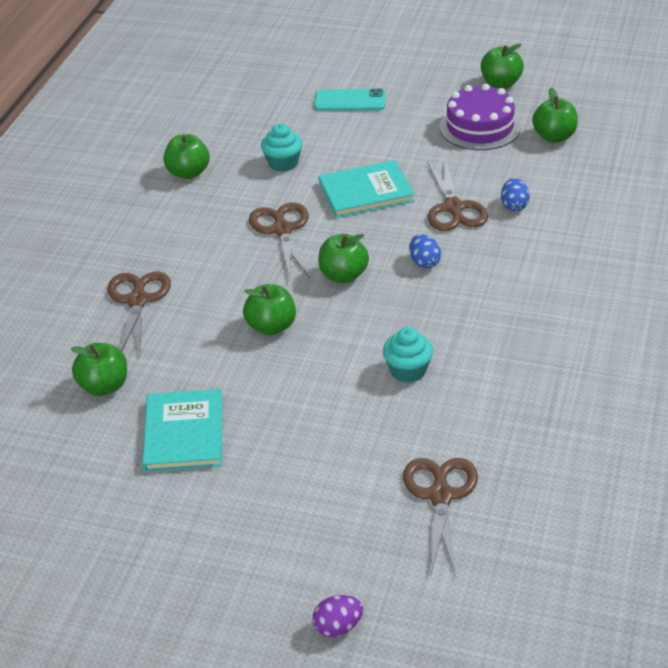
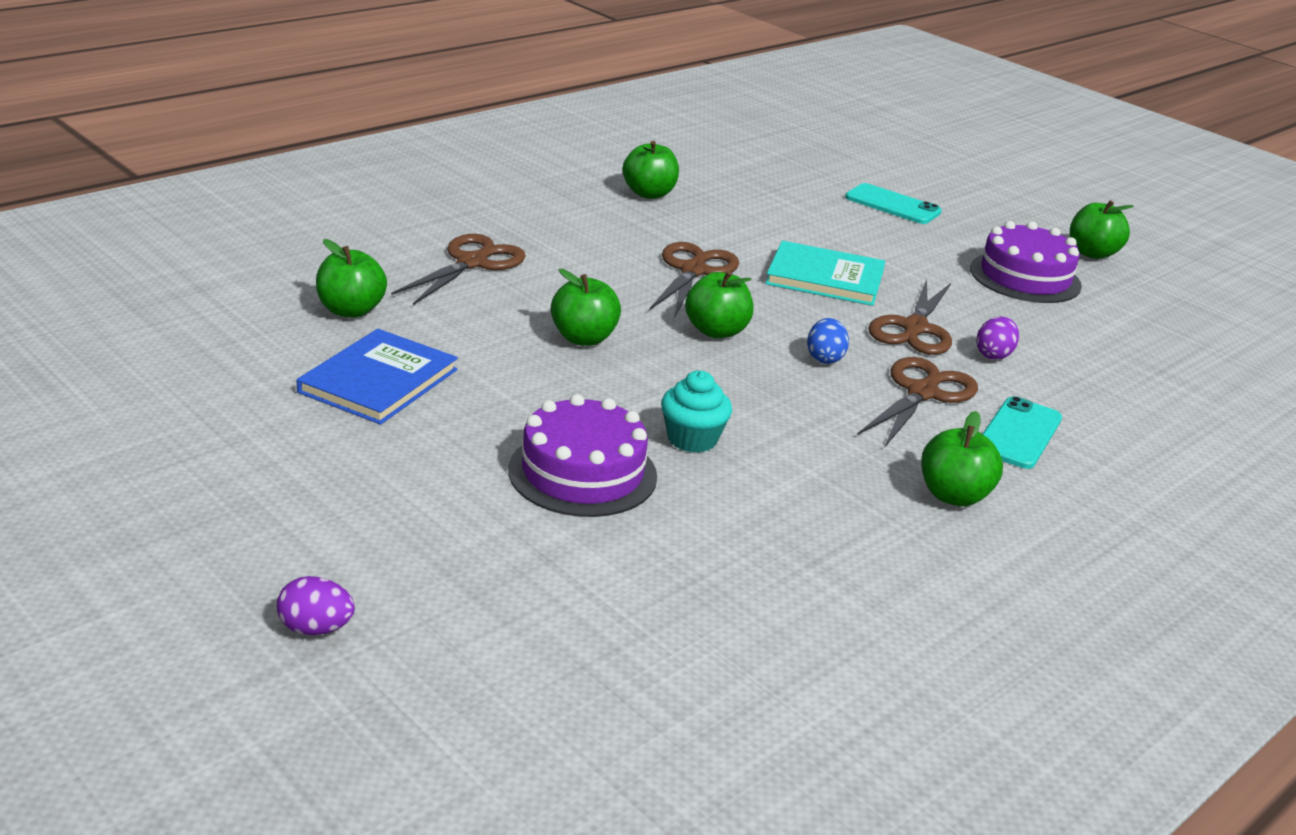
camera: 25 degrees right, 10 degrees down
(184, 433) = (378, 381): turquoise book -> blue book
(283, 163) = (759, 223): turquoise cupcake -> none
(372, 432) = (582, 473): none -> purple cake
(440, 496) = (591, 567): brown scissors -> brown scissors (922, 393)
(514, 206) = (993, 355): blue egg -> purple egg
(554, 137) = (1112, 318): green apple -> green apple (953, 496)
(576, 263) = (1018, 433): none -> turquoise phone

